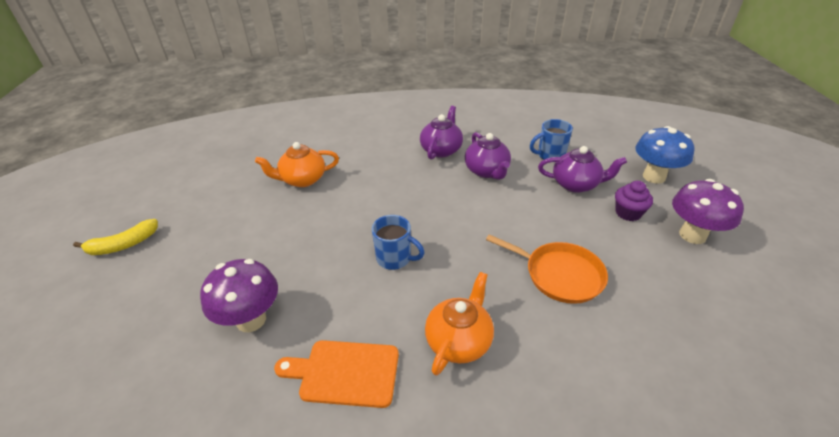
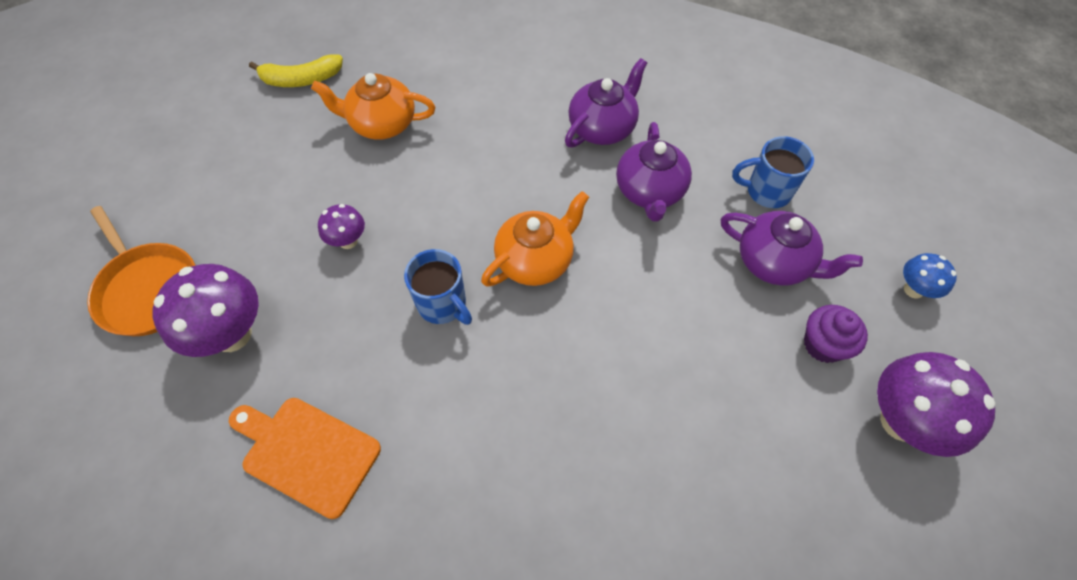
camera: 20 degrees right, 20 degrees up
(123, 245) = (129, 164): yellow banana -> yellow banana (301, 79)
(311, 243) = (348, 241): none -> purple mushroom
(459, 341) = (462, 464): orange teapot -> orange teapot (535, 260)
(559, 275) = (652, 414): orange pan -> orange pan (148, 289)
(654, 177) = (913, 290): blue mushroom -> blue mushroom, size x0.53

